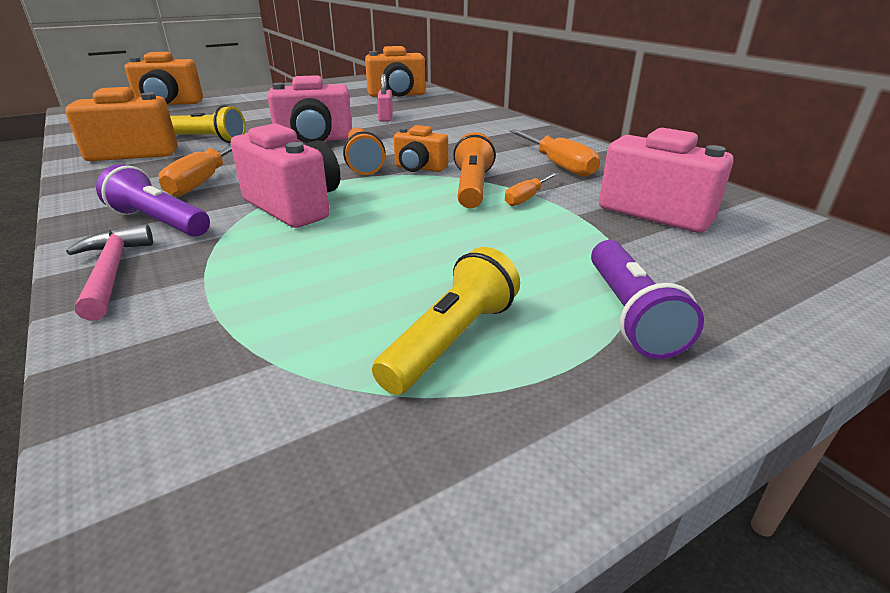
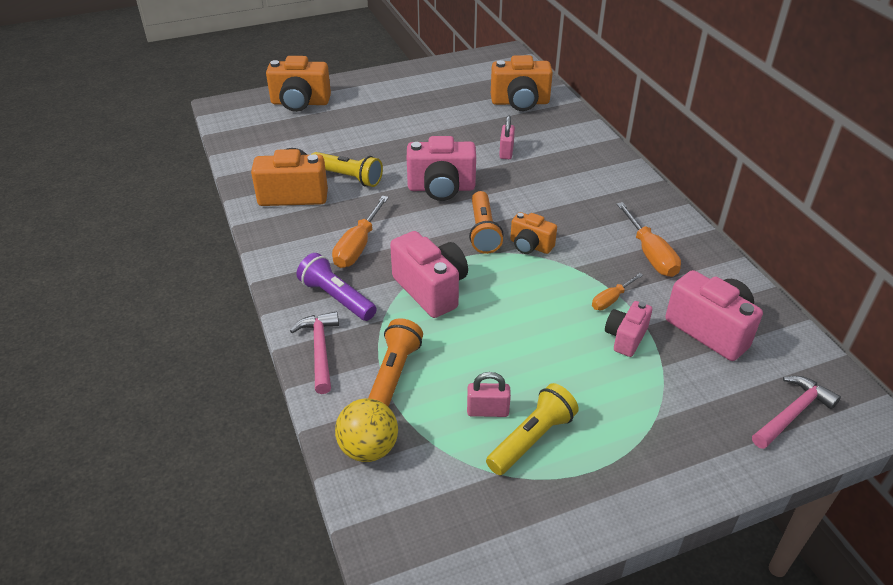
camera: 10 degrees right, 10 degrees up
(152, 386) = (368, 448): none -> yellow ball
(374, 313) = (487, 411): none -> pink padlock
(472, 187) = (570, 280): orange flashlight -> orange flashlight (394, 374)
(556, 225) = (625, 338): none -> pink camera
(629, 314) = (647, 433): purple flashlight -> none
(813, 273) = (792, 413): none -> pink hammer

